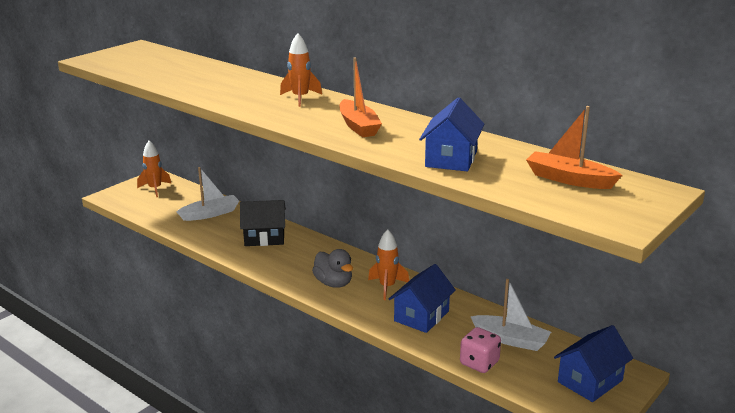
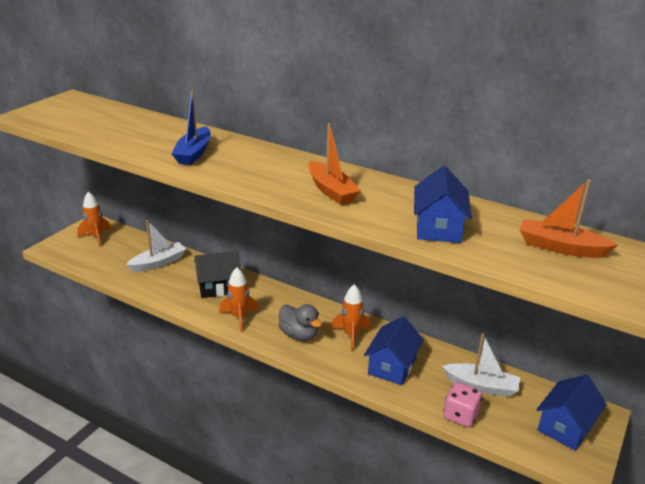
camera: 10 degrees left, 5 degrees up
(237, 93) = (194, 153): none -> blue boat
(300, 98) = (260, 157): orange rocket -> orange rocket (239, 317)

